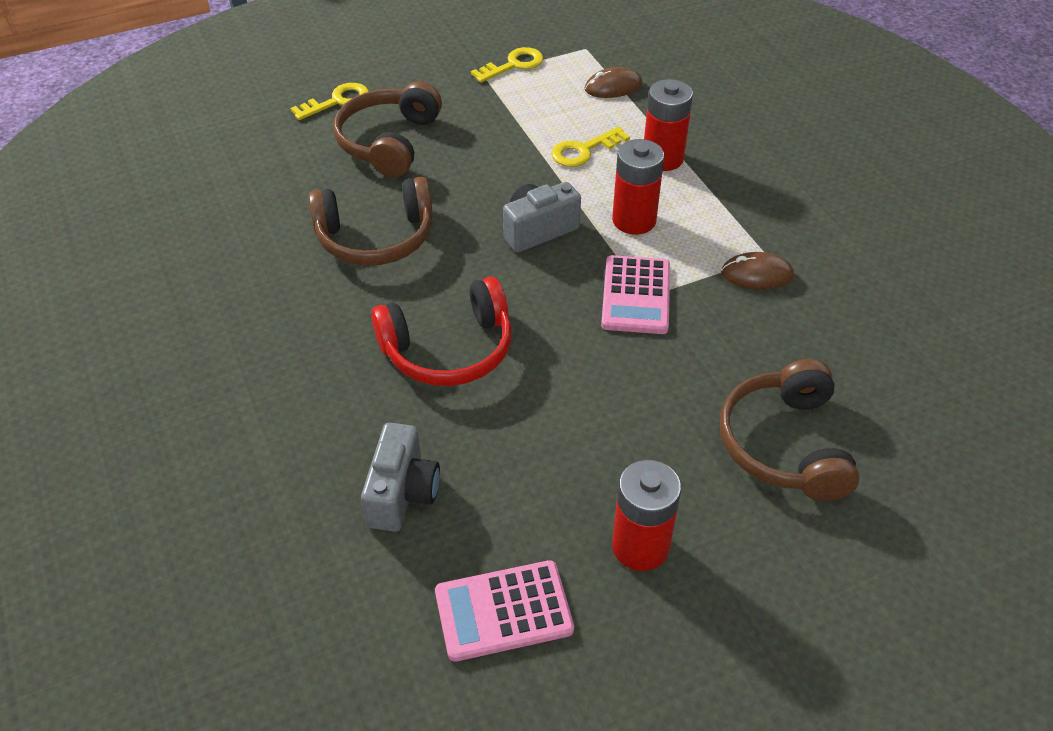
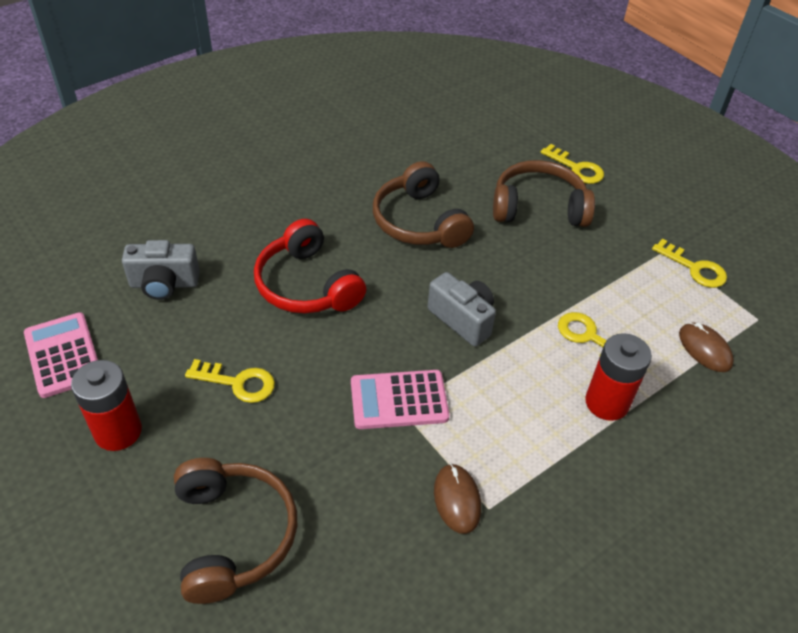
camera: 75 degrees right, 0 degrees up
(587, 426) = (238, 383): none -> yellow key
(634, 220) = (502, 388): red battery -> none
(785, 444) = (232, 535): brown headphones -> brown headphones turned 90 degrees clockwise

